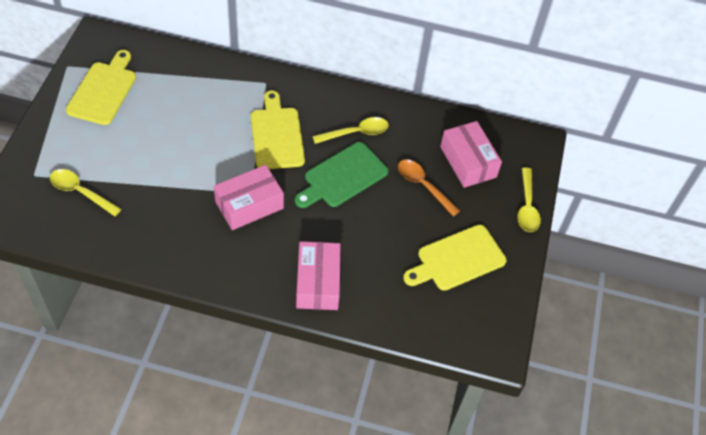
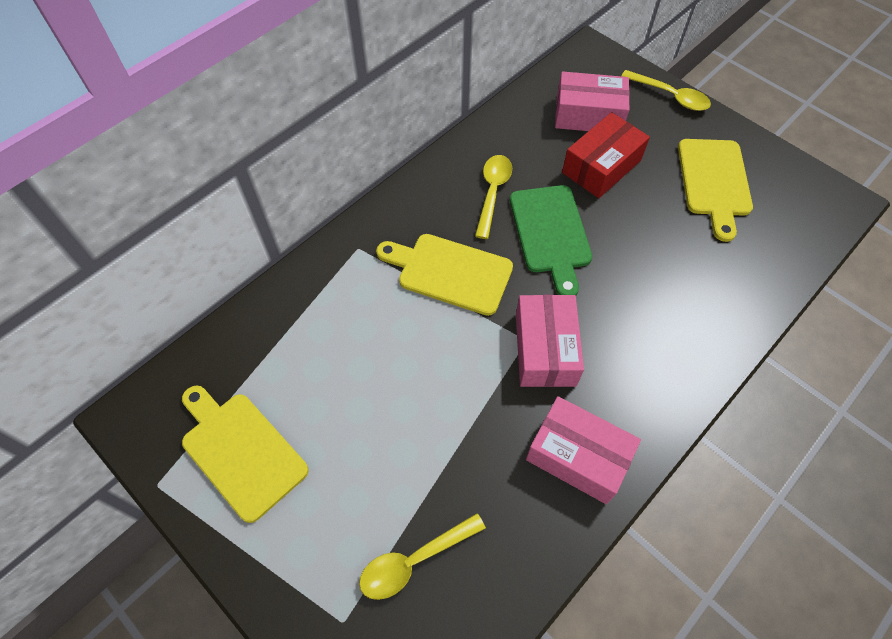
camera: 55 degrees left, 5 degrees up
(318, 283) = (695, 326): pink box -> pink box (578, 456)
(423, 186) = (601, 166): orange spoon -> red box

